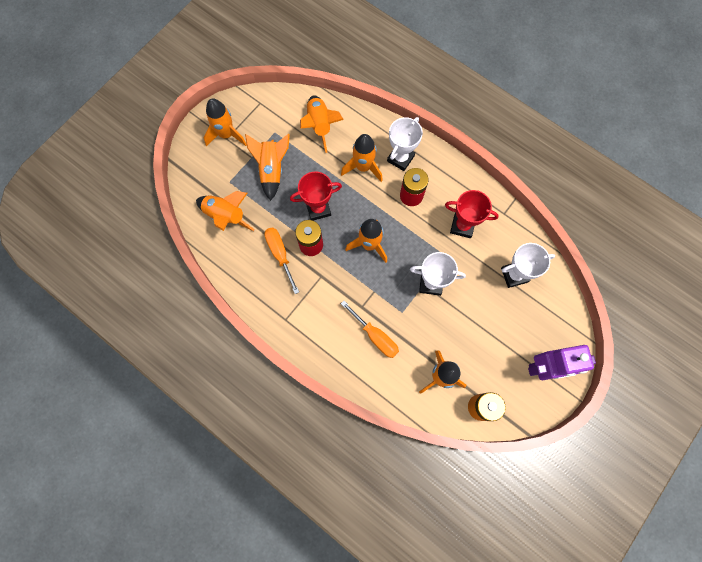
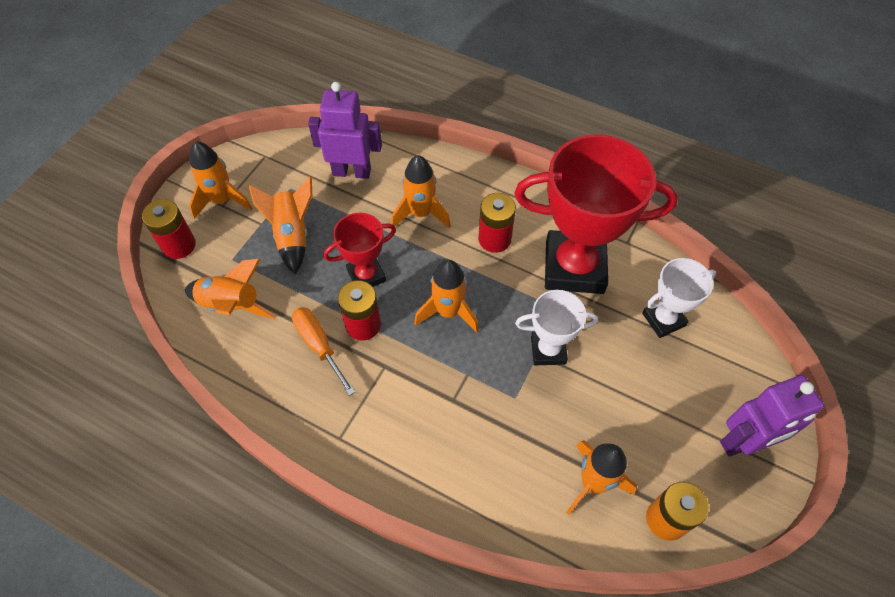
camera: 10 degrees left, 15 degrees down
(194, 165) = (179, 245): none -> red battery
(319, 126) = (352, 172): orange rocket -> purple robot
(375, 336) = (481, 439): orange screwdriver -> none
(400, 158) = (470, 195): white trophy -> none
(462, 226) = (574, 267): red trophy -> red trophy, size x1.93

